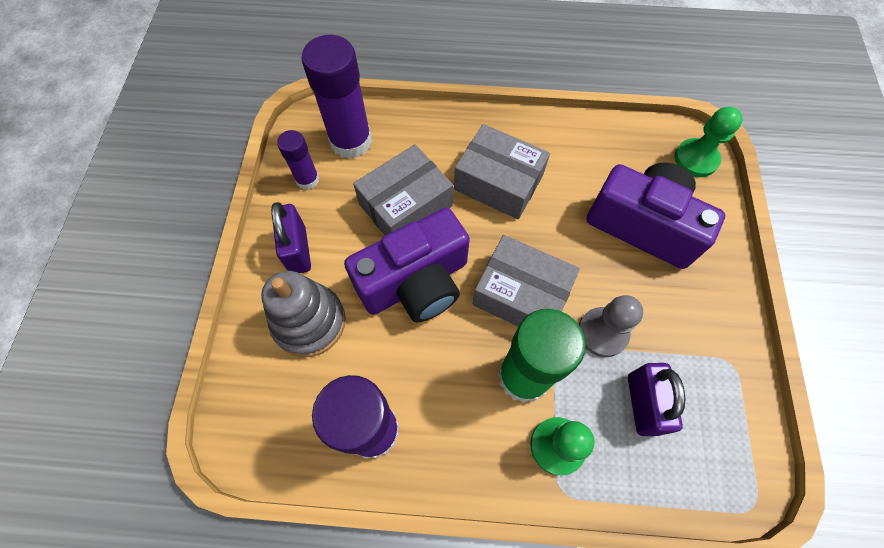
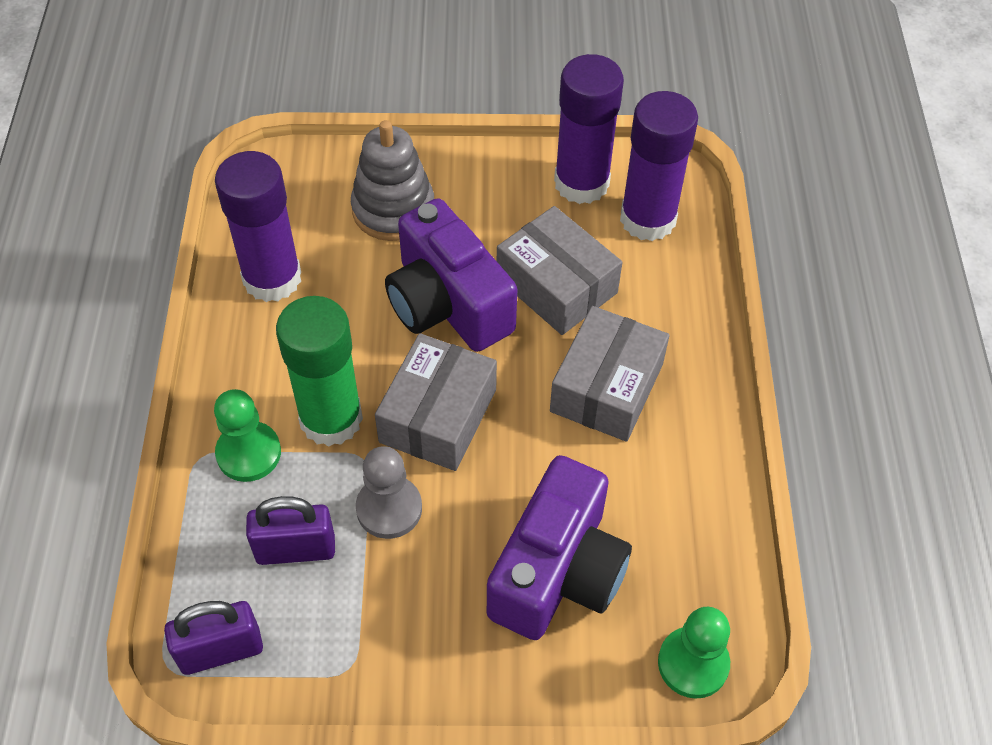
camera: 85 degrees right, 10 degrees down
(298, 250) = (482, 187): purple padlock -> purple padlock (221, 651)
(307, 179) = (581, 183): purple glue stick -> purple glue stick, size x1.85

